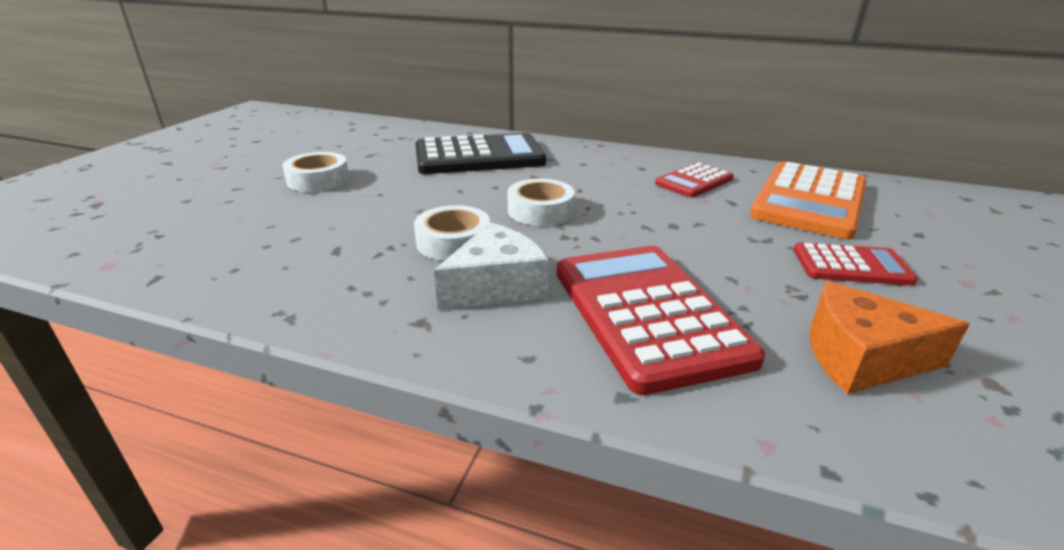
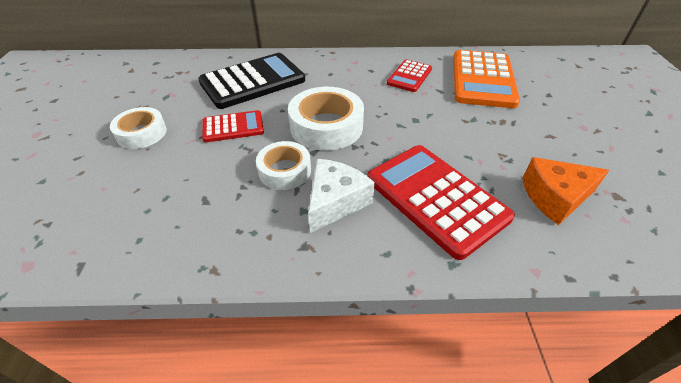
camera: 20 degrees left, 15 degrees up
(540, 211) = (326, 126): white tape -> white tape, size x1.57
(851, 266) = (525, 129): red calculator -> red calculator (233, 127)

